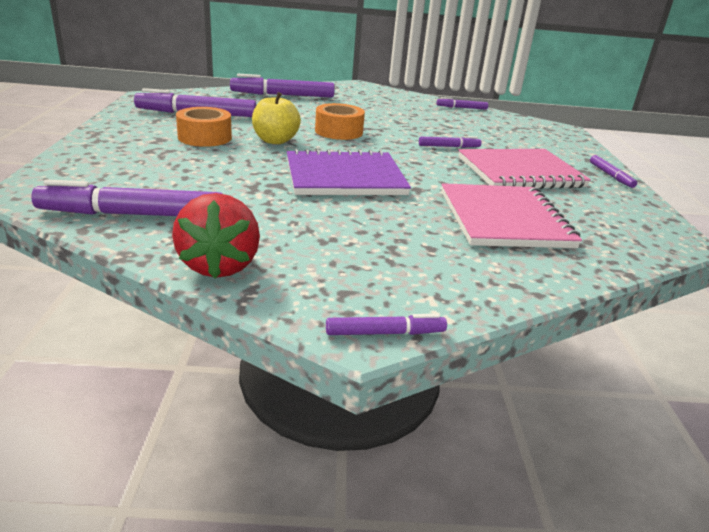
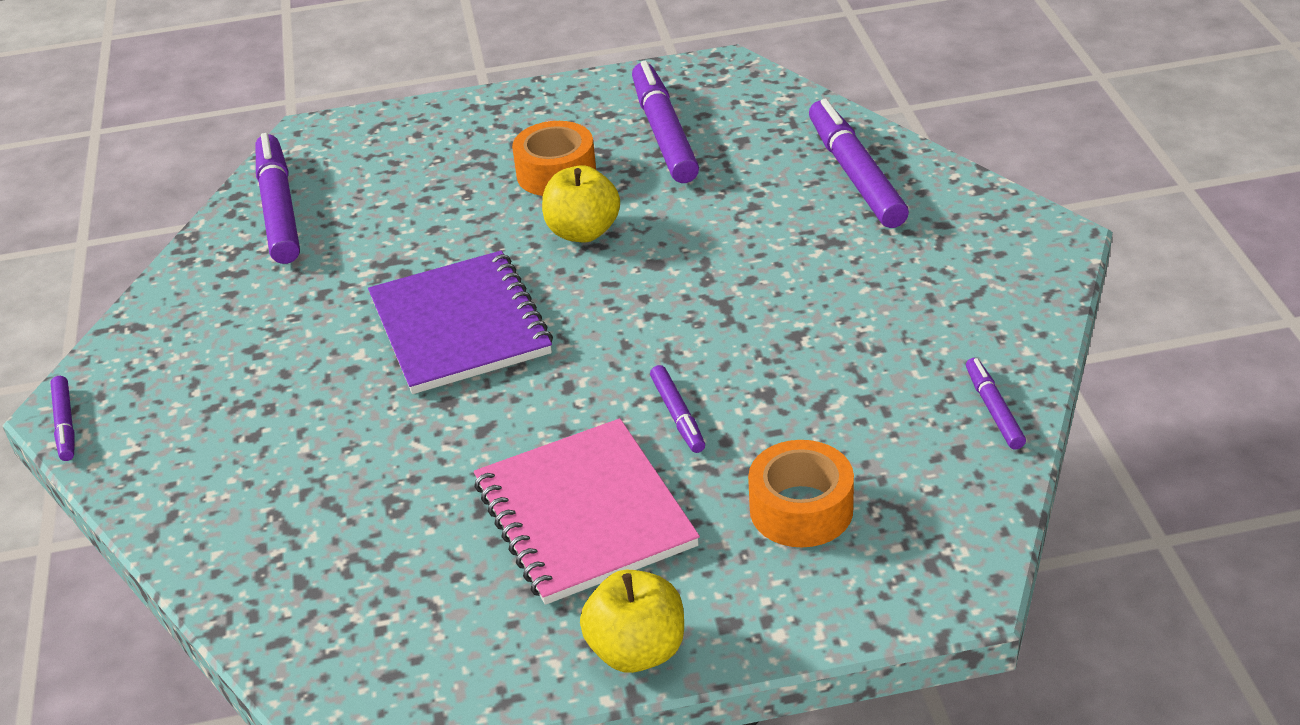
camera: 85 degrees right, 10 degrees up
(219, 265) = (178, 295): red strawberry -> none
(338, 131) = (676, 279): orange tape -> orange tape (801, 509)
(504, 219) = (363, 499): pink notebook -> none
(610, 175) = (637, 650): purple marker -> yellow apple

